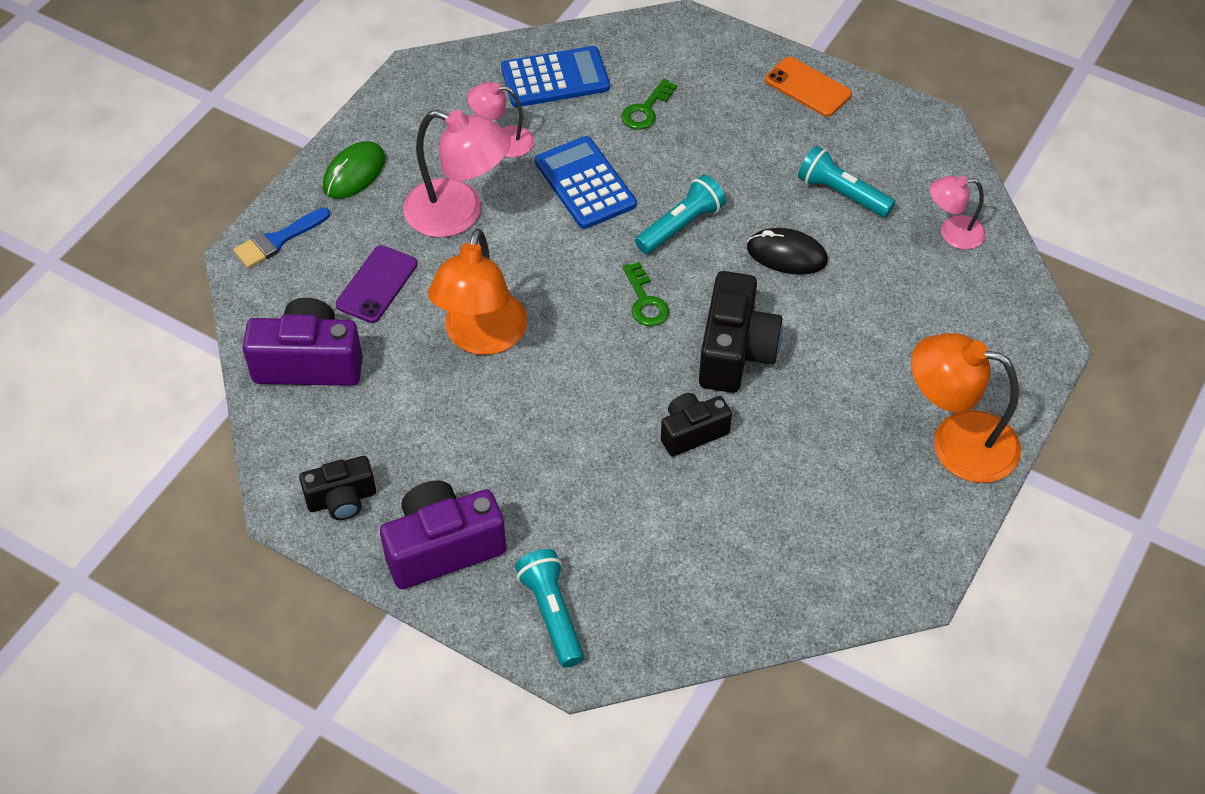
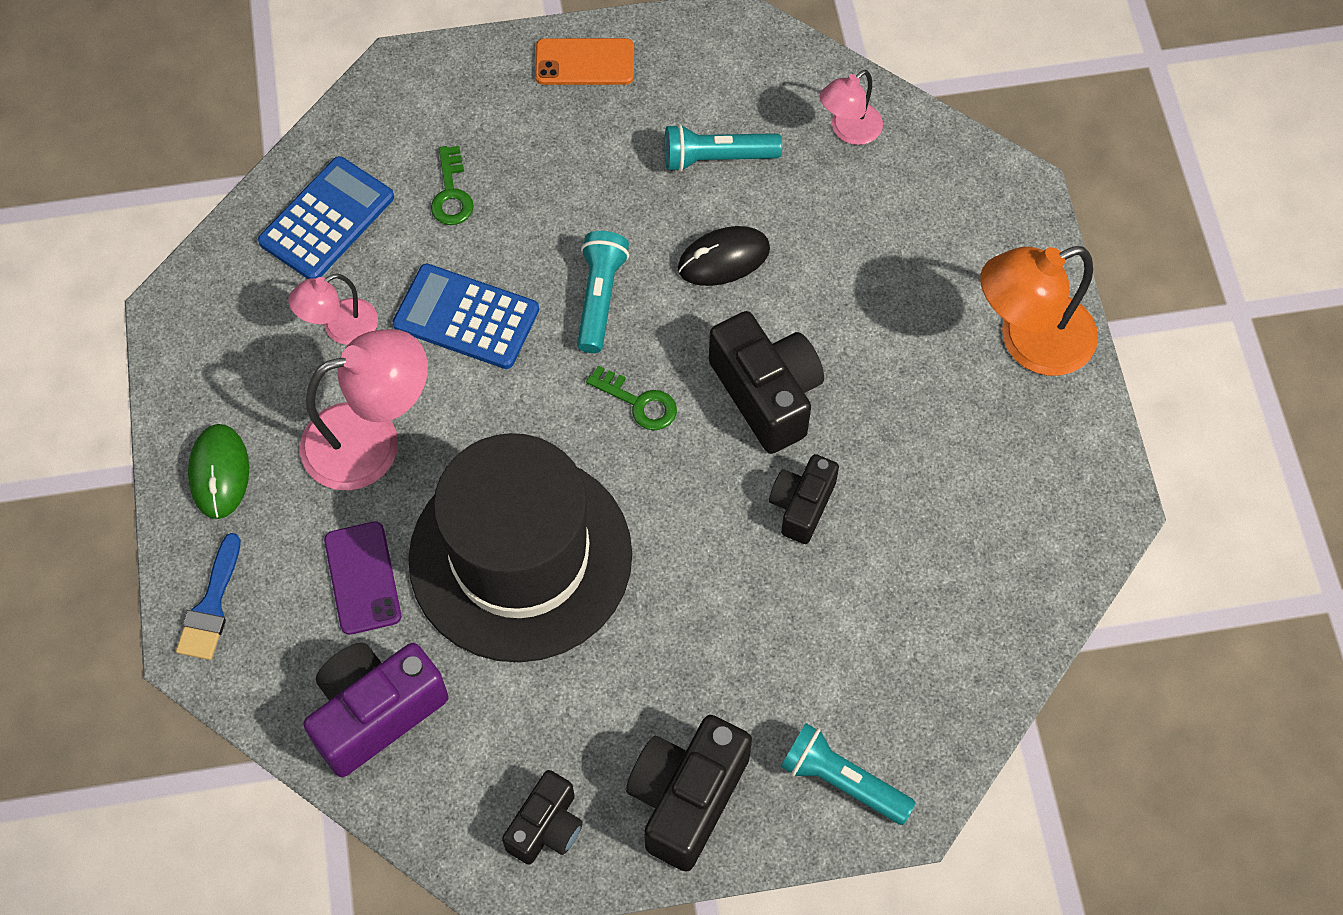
camera: 40 degrees left, 10 degrees up
(443, 548) = (687, 798): purple camera -> black camera
(481, 338) = (520, 557): orange lamp -> black hat

